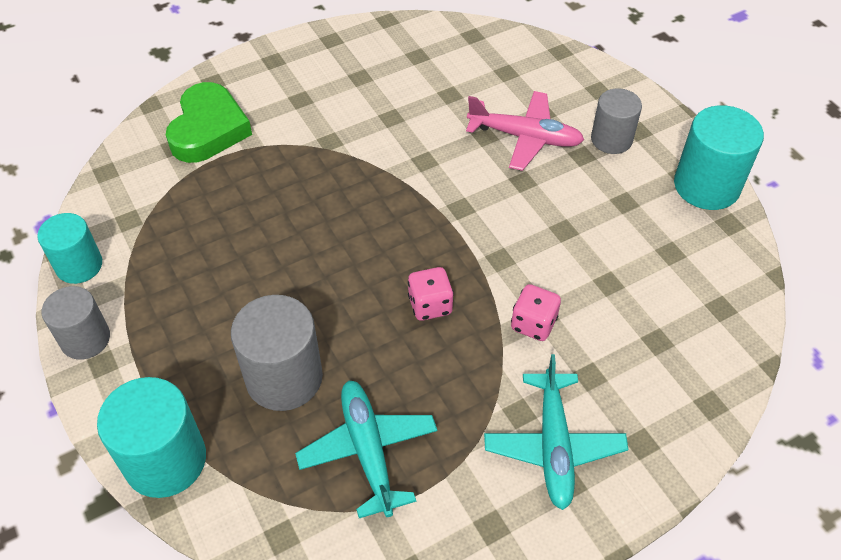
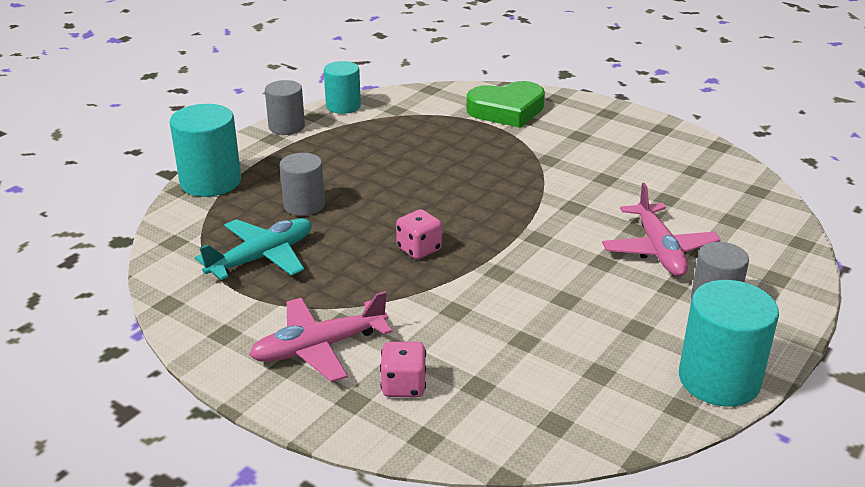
camera: 65 degrees right, 20 degrees down
(284, 378) = (304, 205): grey cylinder -> grey cylinder, size x0.66
(533, 324) = (441, 307): pink dice -> pink dice (403, 386)
(553, 446) = (318, 348): turquoise plane -> pink plane

